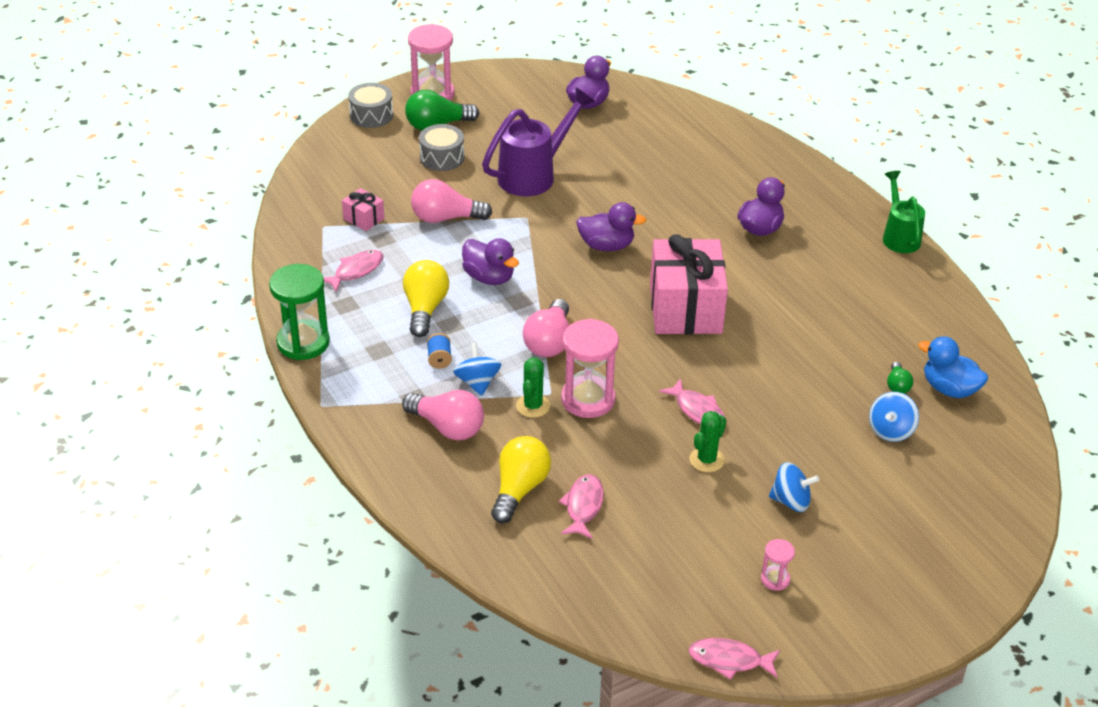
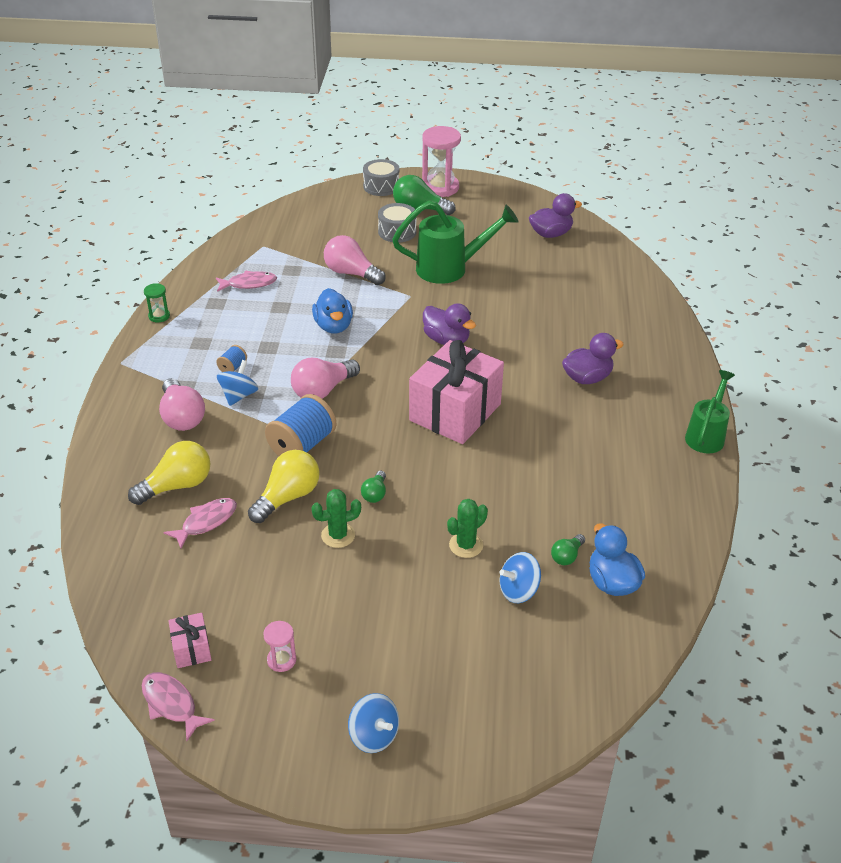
camera: 35 degrees right, 0 degrees up
(303, 342) = (159, 316): green hourglass -> green hourglass, size x0.48
(364, 219) = (295, 252): pink gift -> pink gift (191, 649)
(425, 309) = (264, 328): yellow light bulb -> yellow light bulb (288, 497)
(489, 277) = (333, 326): purple duck -> blue duck
(533, 406) = (257, 430): green cactus -> green cactus (466, 545)
(534, 175) = (450, 268): purple watering can -> green watering can
(588, 399) = (302, 445): pink hourglass -> blue spool
(697, 410) = (375, 494): pink fish -> green light bulb
(791, 501) = (367, 604): blue spinning top -> blue spinning top (374, 735)

